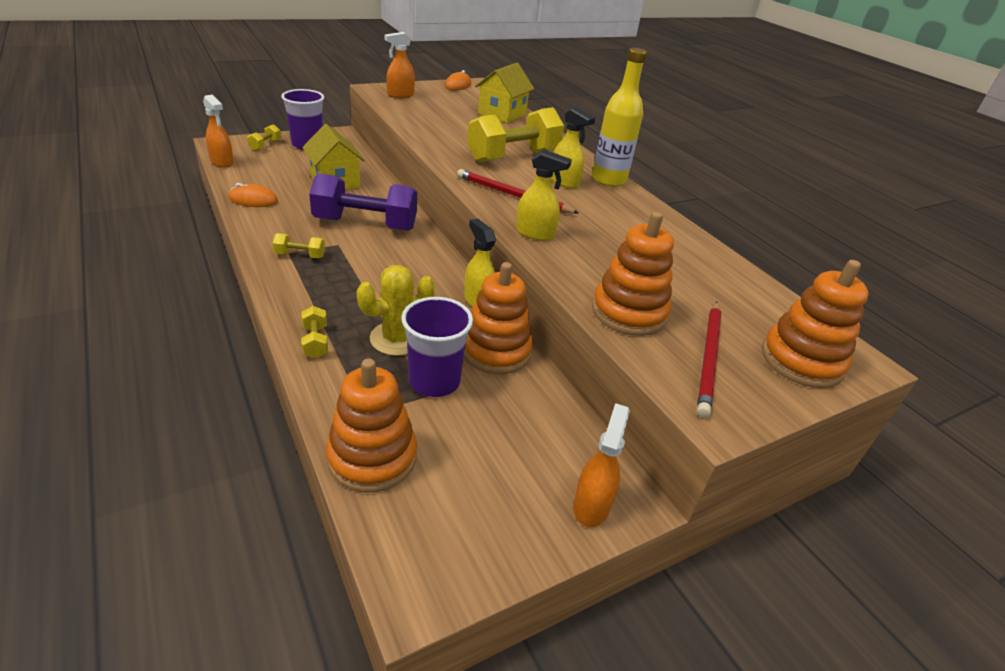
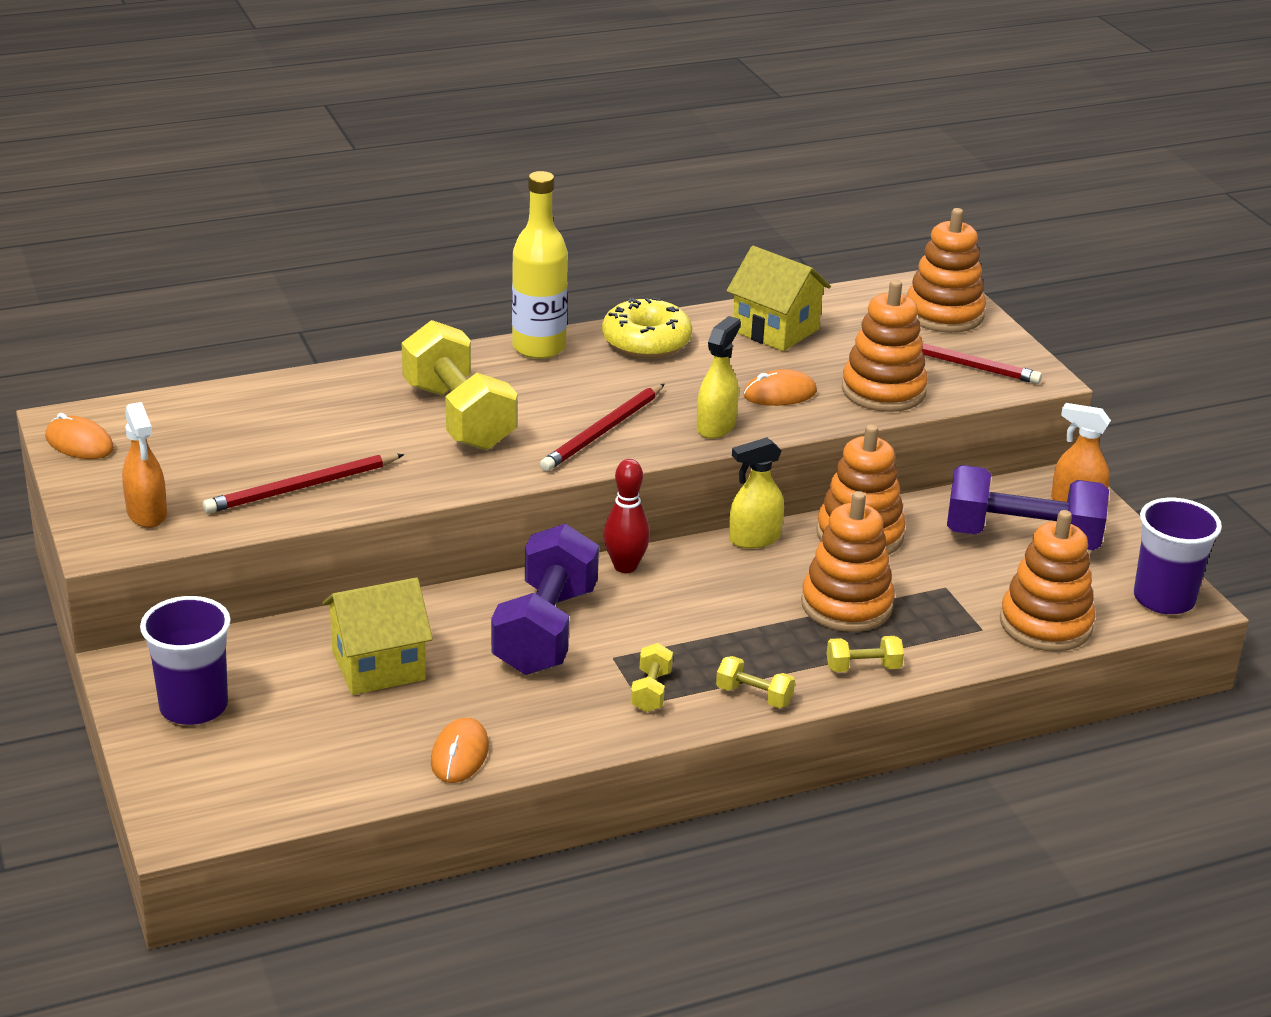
camera: 80 degrees left, 5 degrees down
(222, 162) = (284, 812): orange spray bottle -> none
(265, 145) = (196, 763): yellow dumbbell -> yellow dumbbell (754, 696)
(397, 339) = (846, 605): yellow cactus -> orange stacking toy
(428, 121) = (301, 488): none -> red pencil
(434, 381) = (921, 581): purple cup -> purple cup (1164, 599)
(435, 250) = (625, 566): none -> red bowling pin
(502, 114) = (256, 408): yellow house -> yellow house (775, 330)
(515, 453) = (1021, 538): none -> purple dumbbell
(564, 182) = (551, 385): yellow spray bottle -> none
(596, 262) = (779, 394): none -> orange mouse
(641, 214) = (646, 342): none -> yellow donut

